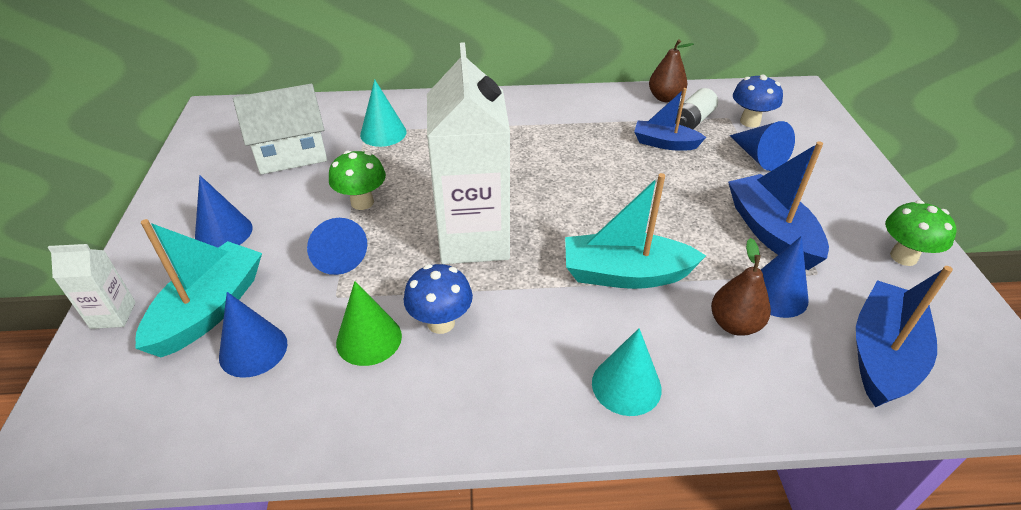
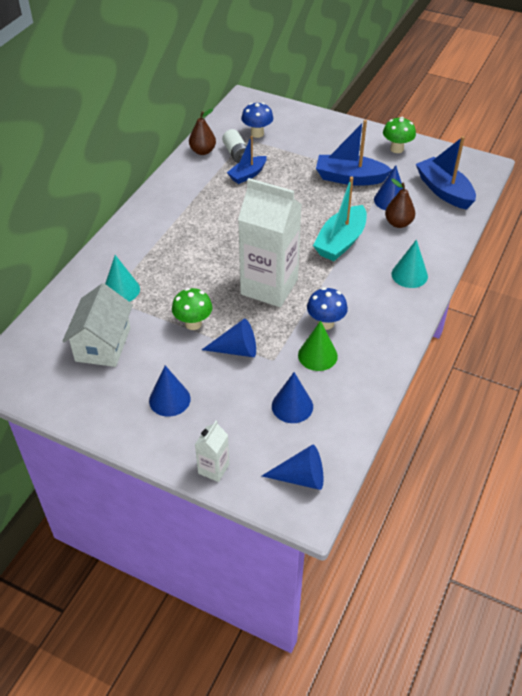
camera: 60 degrees left, 5 degrees up
(209, 310) = (243, 420): turquoise boat -> none
(758, 157) = (290, 148): blue cone -> blue cone (300, 477)

